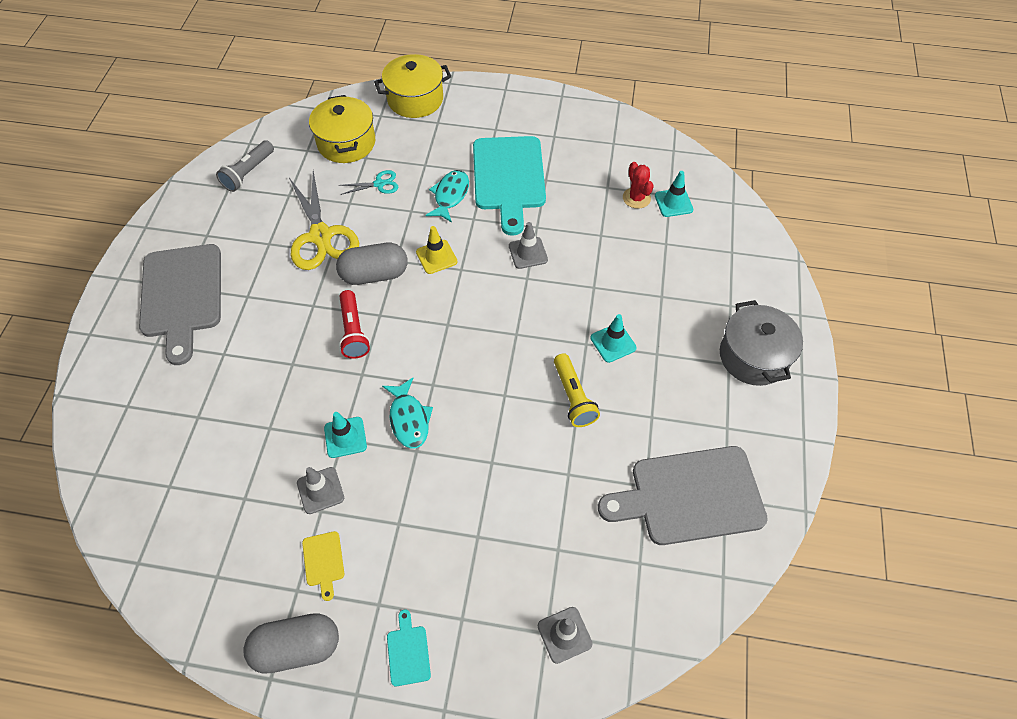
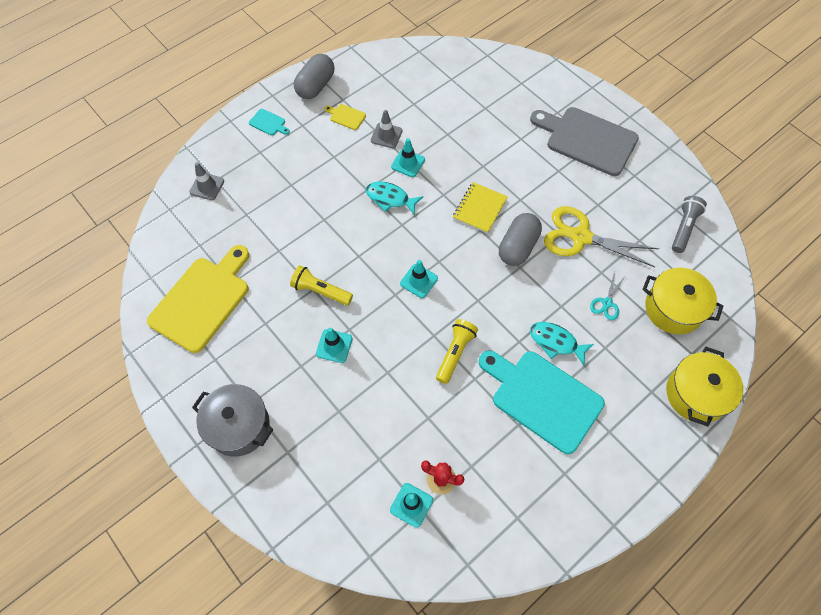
camera: 130 degrees right, 5 degrees up
(248, 173) = (684, 228): grey flashlight -> grey flashlight turned 45 degrees clockwise
(353, 331) = (479, 208): red flashlight -> yellow notebook
(436, 257) = (502, 293): yellow traffic cone -> none
(450, 196) = (556, 342): turquoise fish -> turquoise fish turned 150 degrees clockwise
(484, 325) = (418, 281): none -> turquoise traffic cone
(528, 253) = (455, 353): grey traffic cone -> yellow flashlight
(690, 496) = (202, 300): grey cutting board -> yellow cutting board

